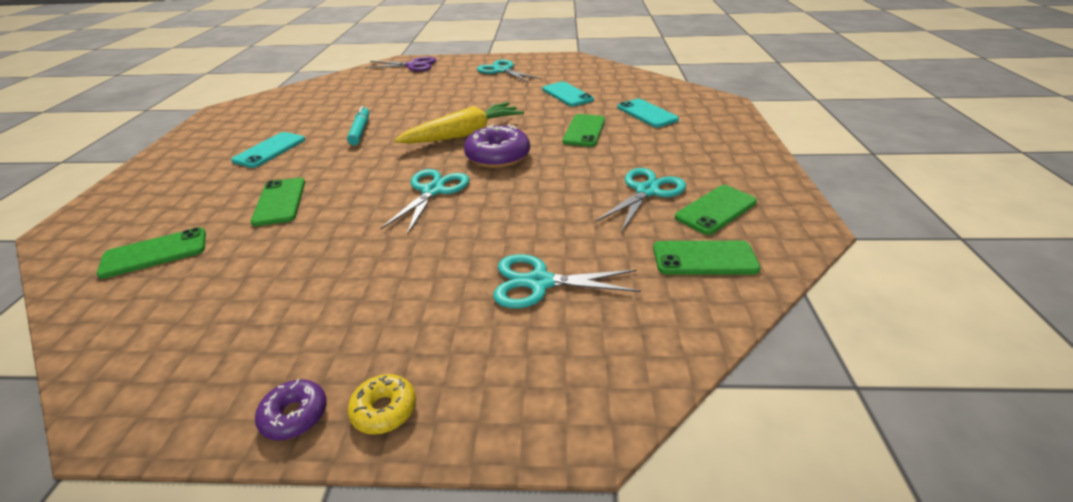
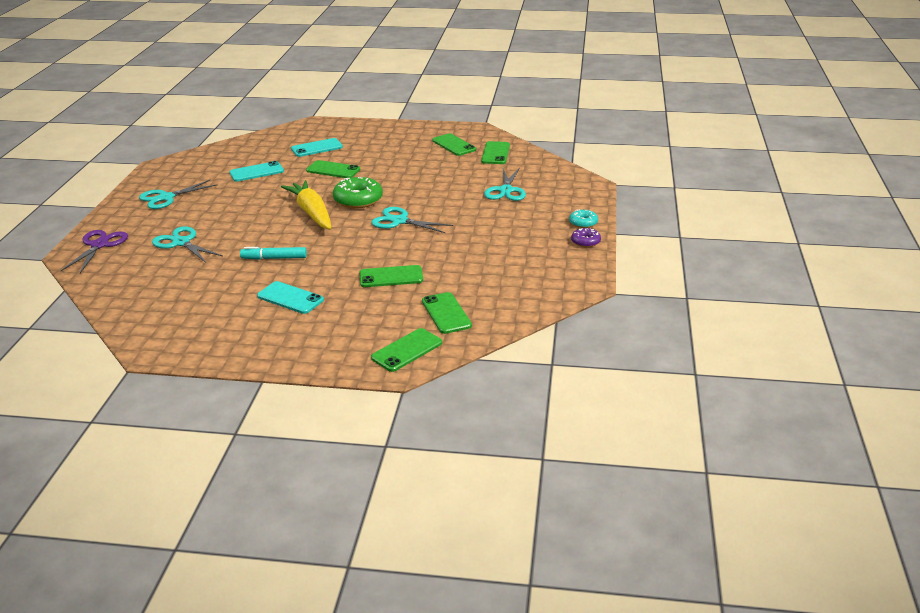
camera: 85 degrees left, 5 degrees down
(94, 231) = (407, 350): none -> green phone
(384, 409) = (583, 223): yellow donut -> turquoise donut
(498, 156) = (358, 200): purple donut -> green donut
(647, 191) = (428, 159): turquoise scissors -> turquoise scissors (181, 243)

